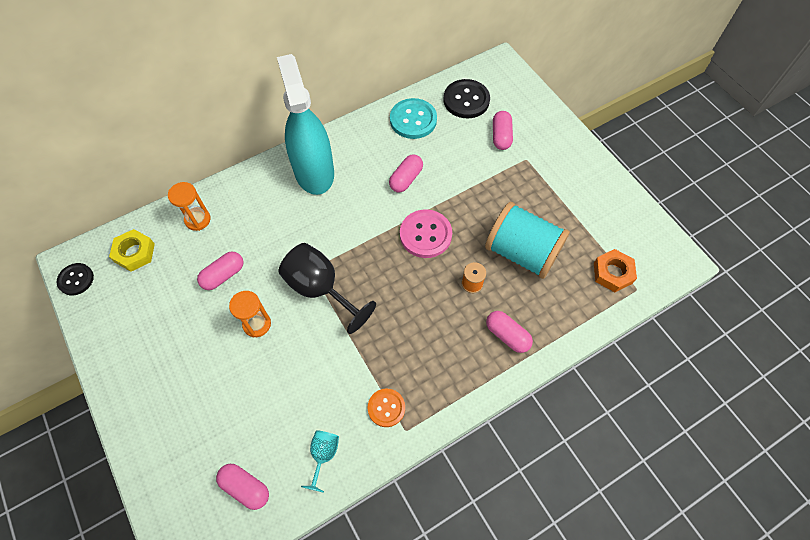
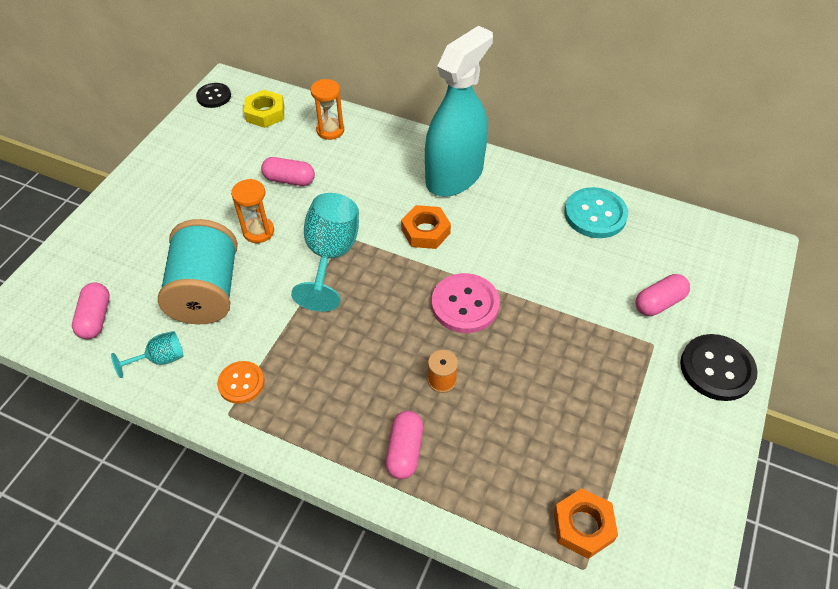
camera: 55 degrees right, 10 degrees down
(321, 289) = (331, 256): black goblet -> turquoise goblet
(348, 219) = (425, 231): none -> orange nut
(406, 179) = (516, 250): pink capsule -> none
(466, 100) = (671, 244): black button -> black button (717, 369)
(521, 252) = (523, 408): turquoise spool -> turquoise spool (206, 291)

